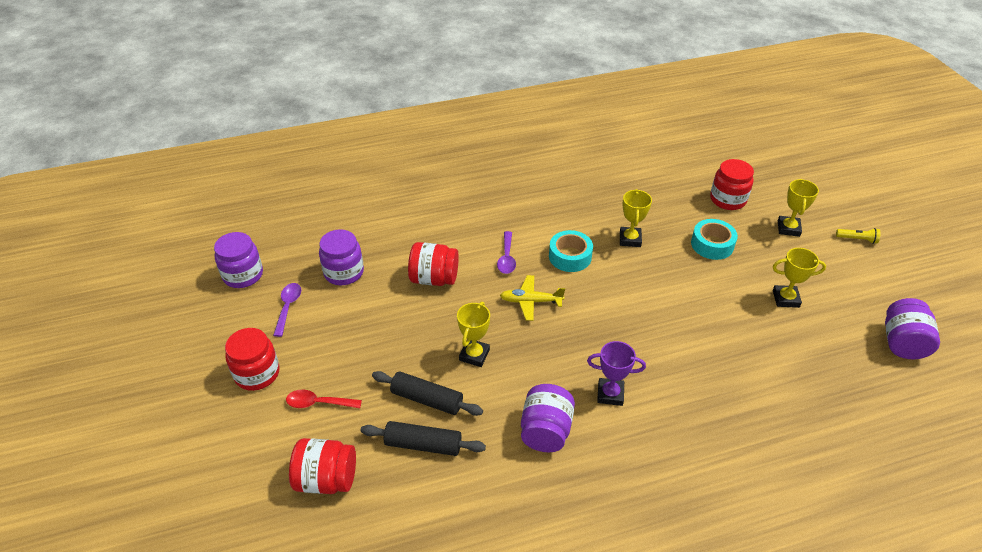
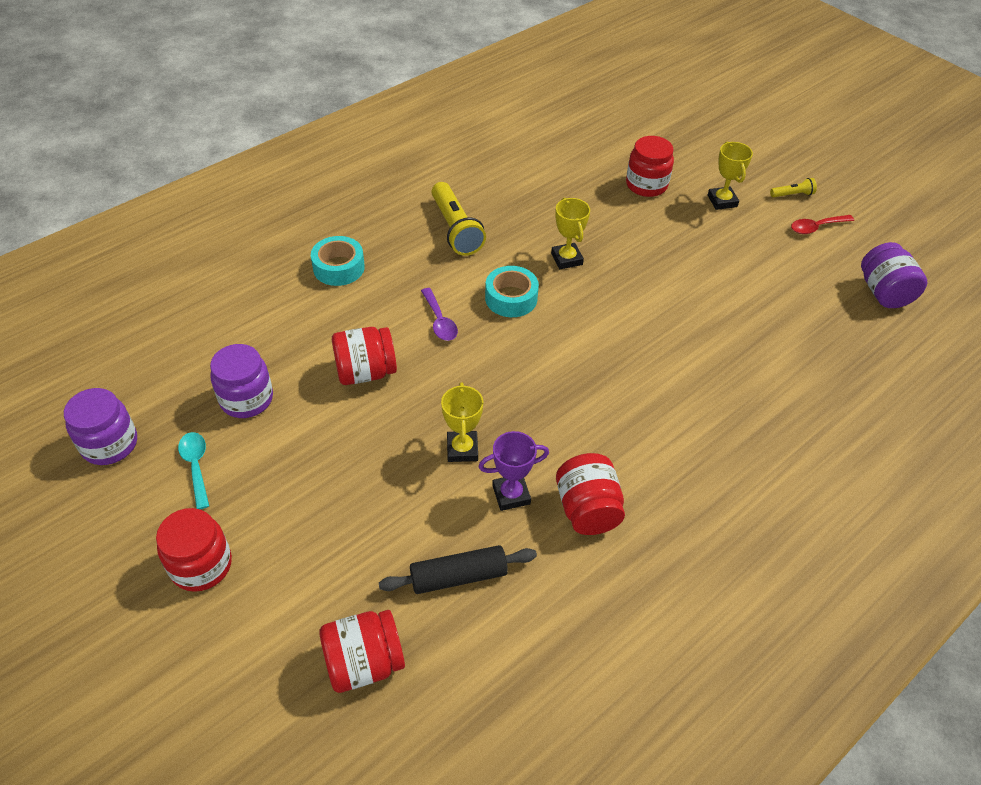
camera: 25 degrees left, 5 degrees up
(288, 307) = (196, 466): purple spoon -> turquoise spoon
(318, 403) = (303, 574): red spoon -> red spoon (816, 227)
(427, 399) = (434, 521): black rolling pin -> none
(530, 301) = (494, 365): yellow plane -> none
(545, 431) = (587, 509): purple jar -> red jar
(554, 195) = (455, 229): none -> yellow flashlight
(610, 394) = (634, 443): purple trophy -> purple trophy (511, 495)
(712, 244) = (655, 240): turquoise tape -> turquoise tape (339, 267)
(785, 299) = (756, 279): yellow trophy -> none

